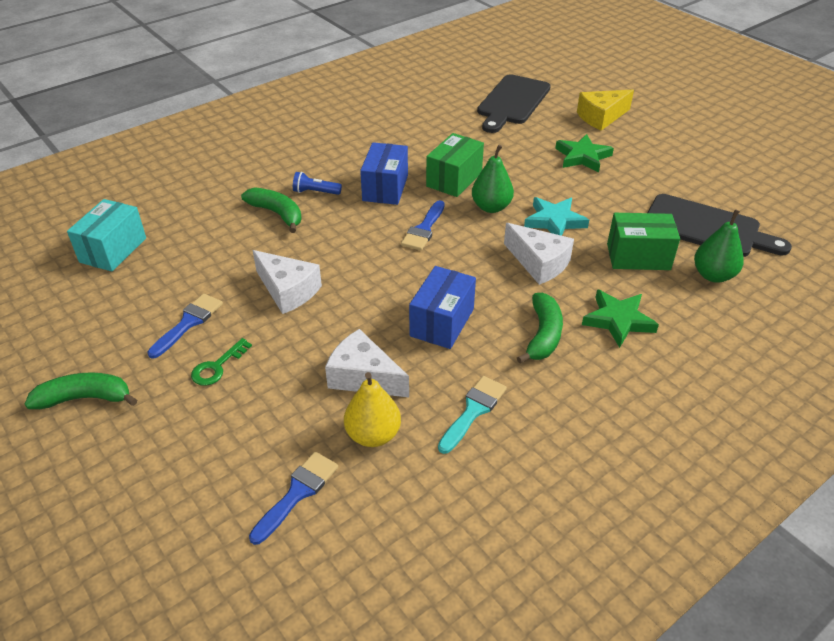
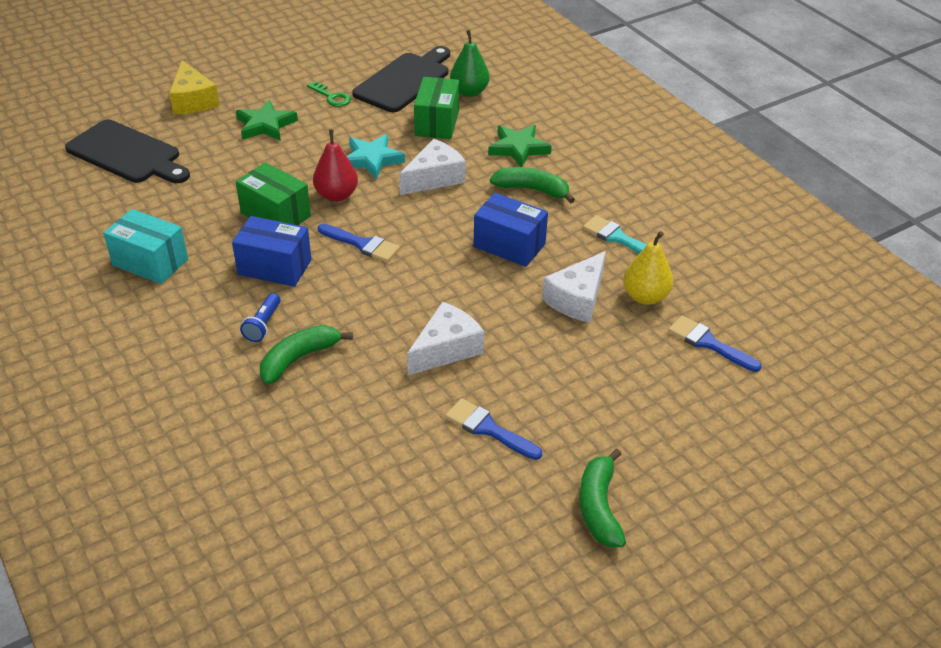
camera: 85 degrees left, 0 degrees up
(113, 250) = (334, 517): turquoise box -> turquoise box (150, 262)
(217, 367) = (558, 401): green key -> green key (332, 97)
(491, 207) = (336, 195): green pear -> red pear

